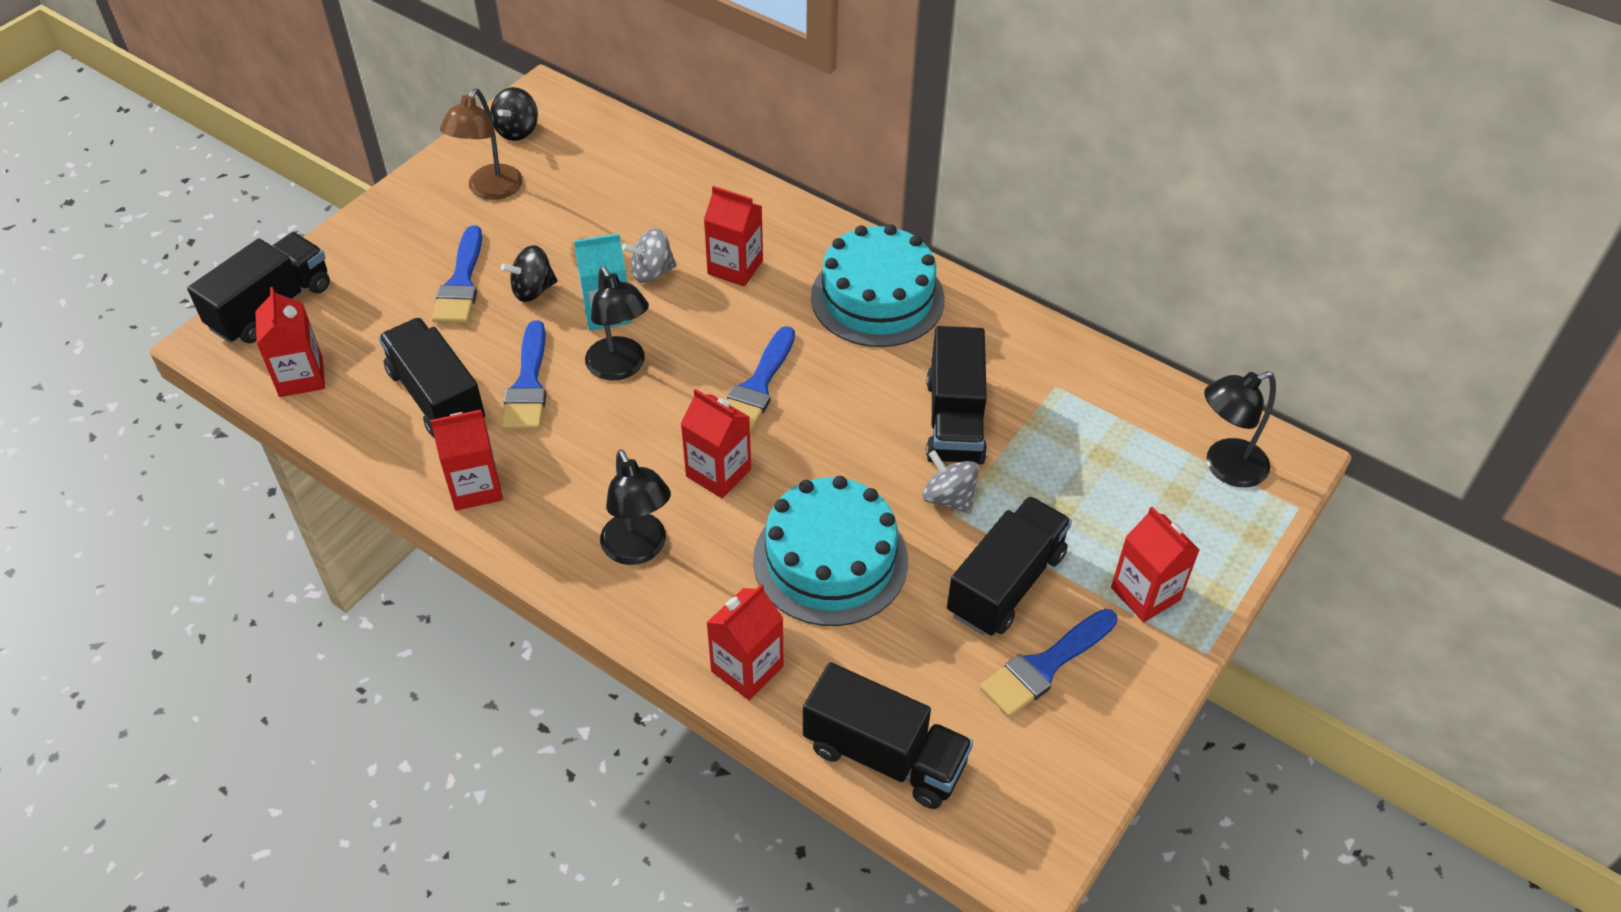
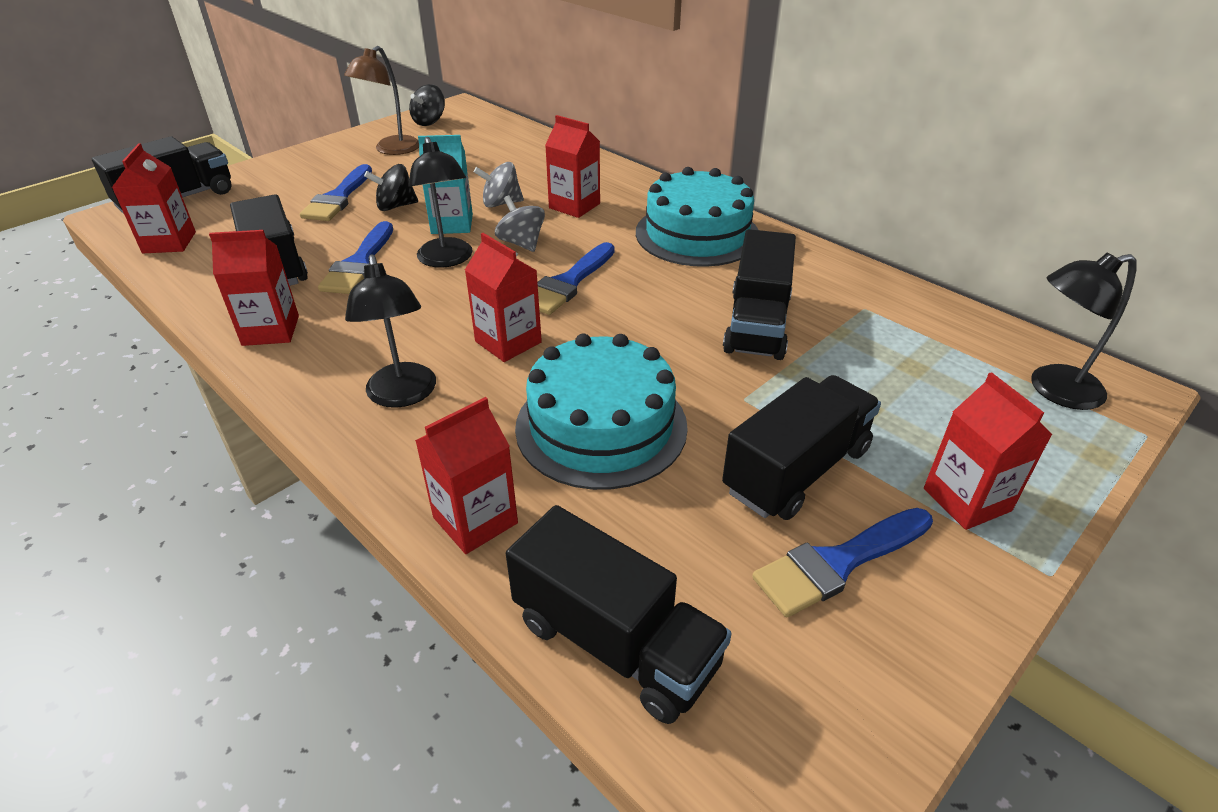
camera: 10 degrees right, 10 degrees down
(948, 498) = (741, 385): grey spinning top -> grey spinning top (521, 243)

